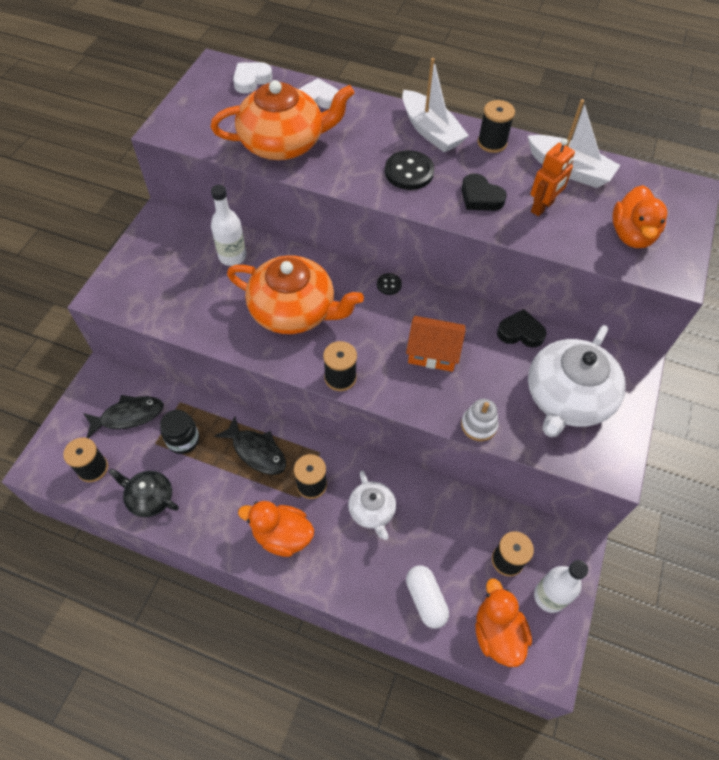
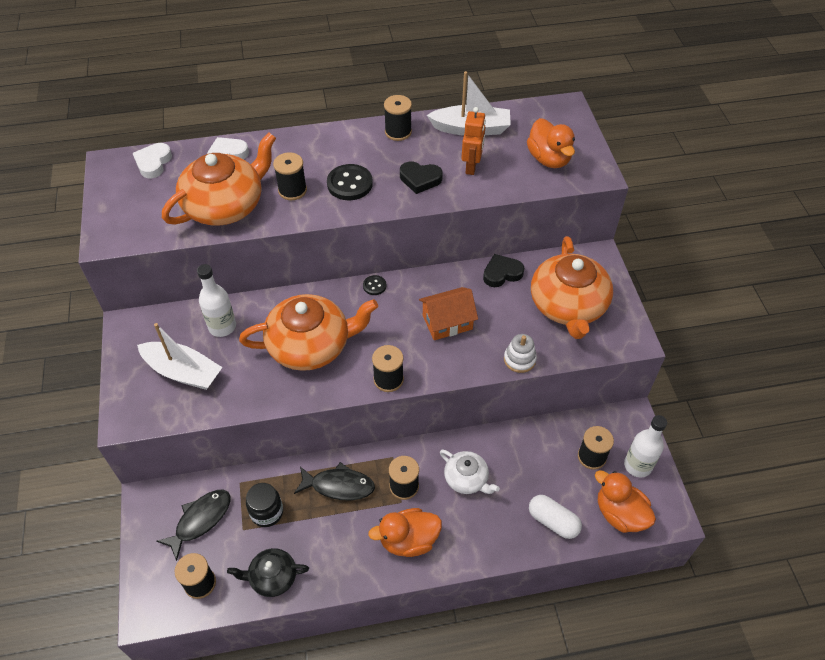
camera: 30 degrees left, 5 degrees down
(352, 155) = (292, 190): none -> black spool
(430, 131) = (342, 143): white boat -> white boat (183, 372)
(567, 398) = (568, 305): white teapot -> orange teapot

